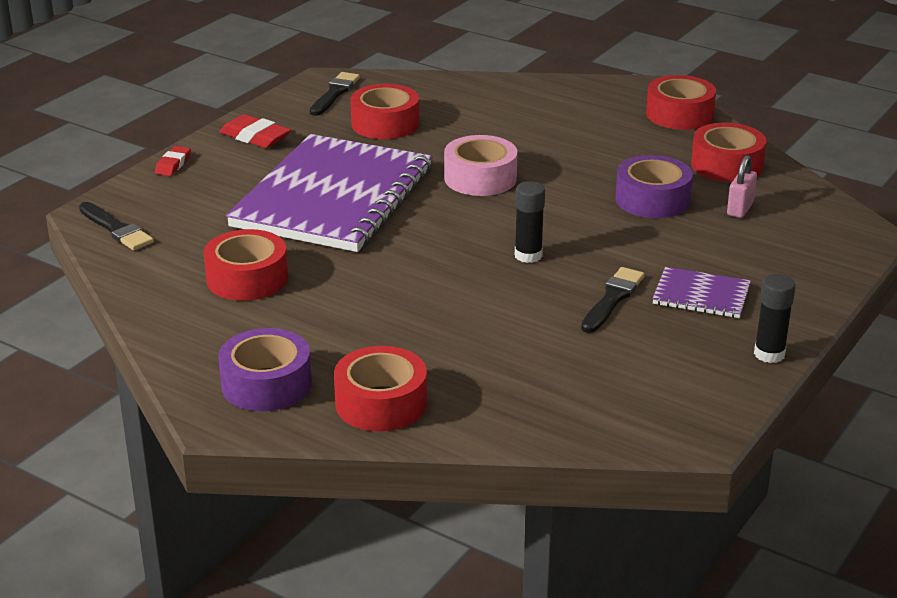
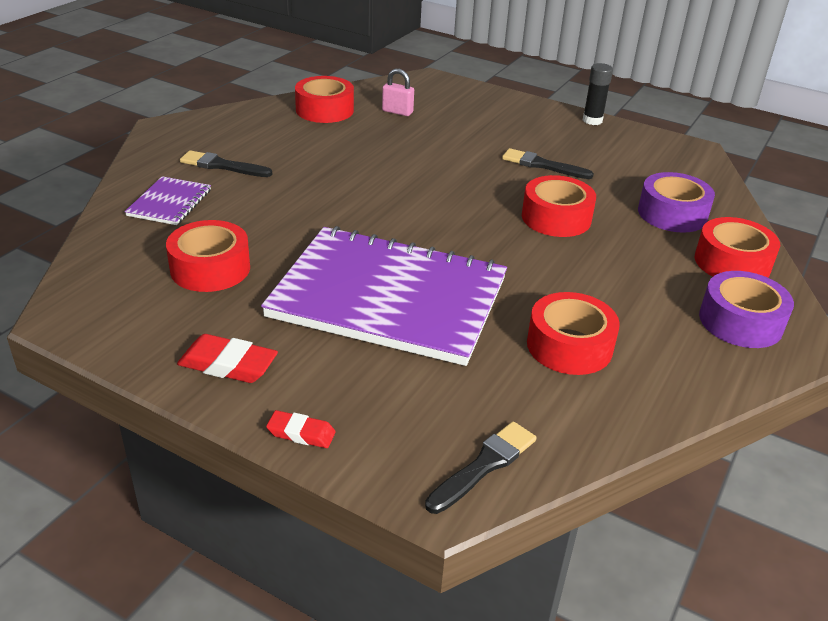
camera: 95 degrees left, 5 degrees up
(255, 137) = (228, 365): red eraser -> red eraser turned 75 degrees clockwise
(334, 93) = (111, 307): black brush -> black brush (222, 166)
(480, 178) = (345, 214): pink tape -> none
(528, 255) = (486, 195): black glue stick -> none
(652, 200) = (384, 141): purple tape -> purple tape (672, 214)
(679, 114) = (226, 120): red tape -> red tape (556, 218)
(701, 295) = (526, 135): purple notebook -> purple notebook (169, 203)

